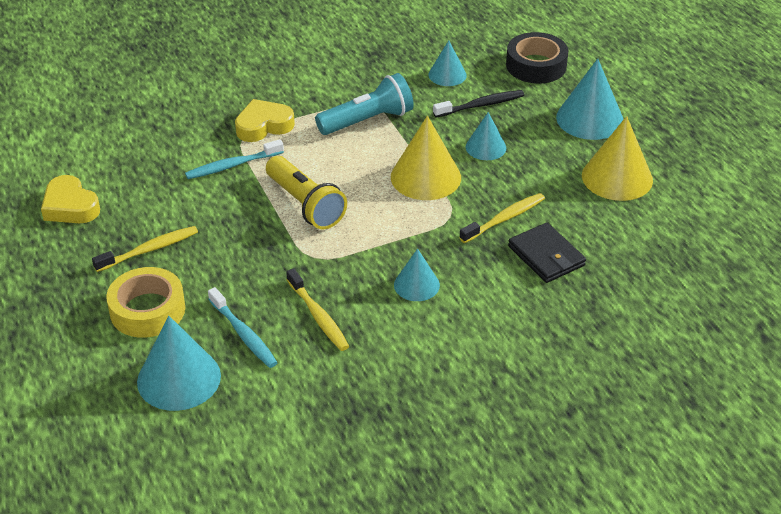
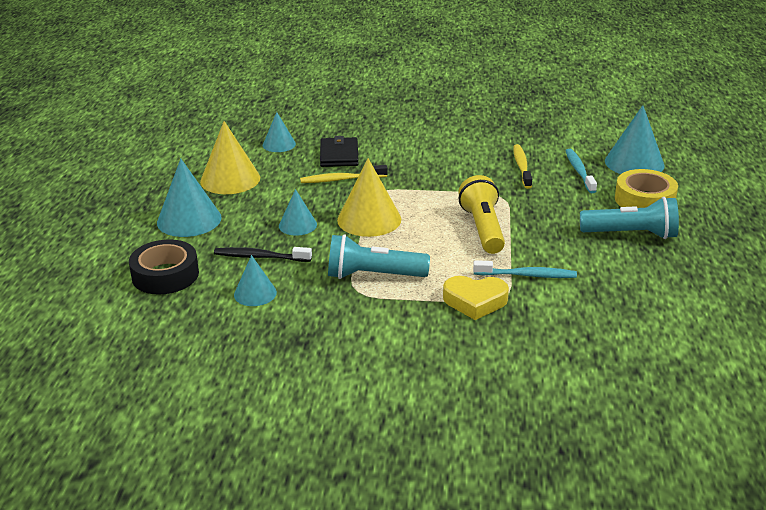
camera: 150 degrees left, 10 degrees down
(70, 206) = (695, 285): yellow heart -> none
(148, 250) = (631, 234): yellow toothbrush -> turquoise flashlight
(416, 285) = (441, 164): turquoise cone -> turquoise cone (279, 144)

